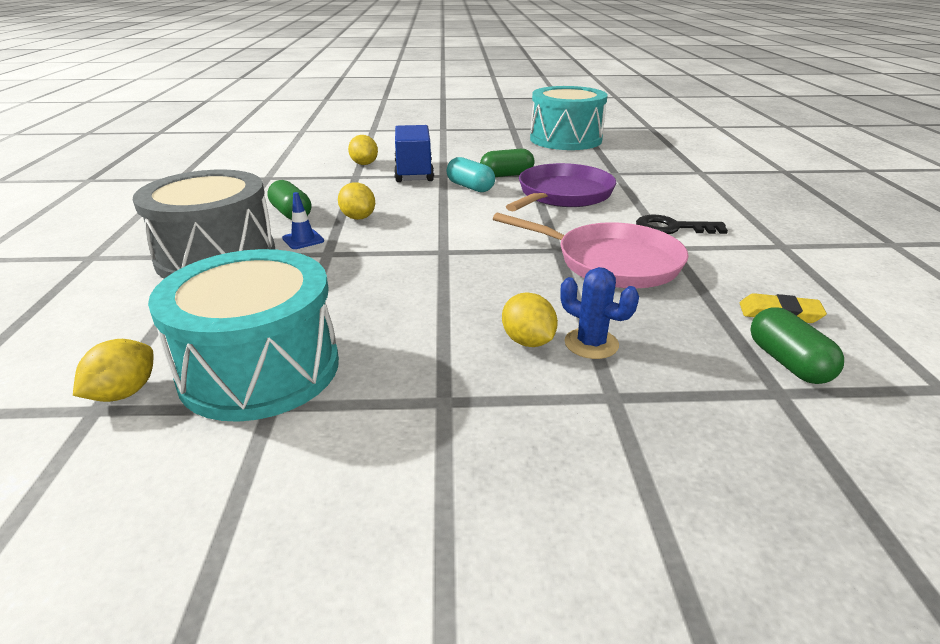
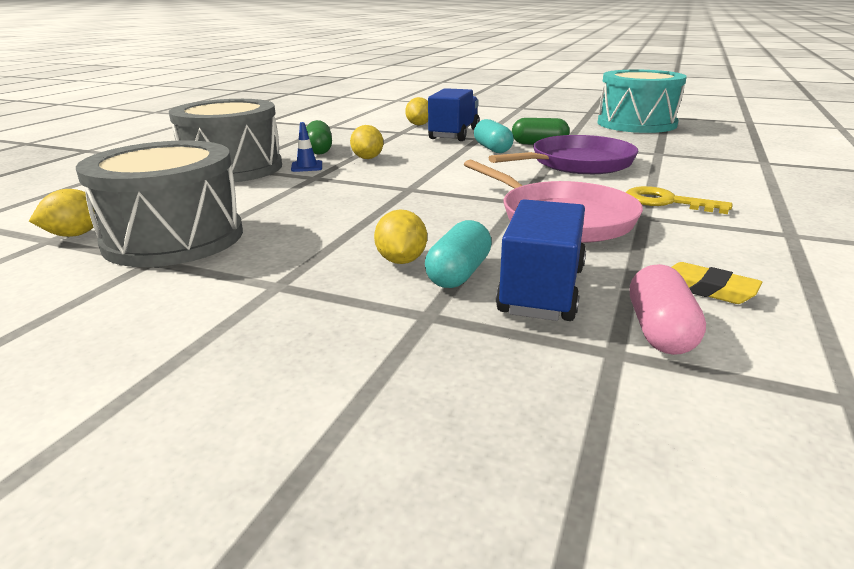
camera: 25 degrees right, 5 degrees down
(260, 369) = (174, 238): turquoise drum -> grey drum
(591, 344) = (458, 273): blue cactus -> turquoise capsule
(672, 228) = (667, 202): black key -> yellow key
(673, 345) = (542, 290): none -> blue truck
(788, 362) = (660, 331): green capsule -> pink capsule

